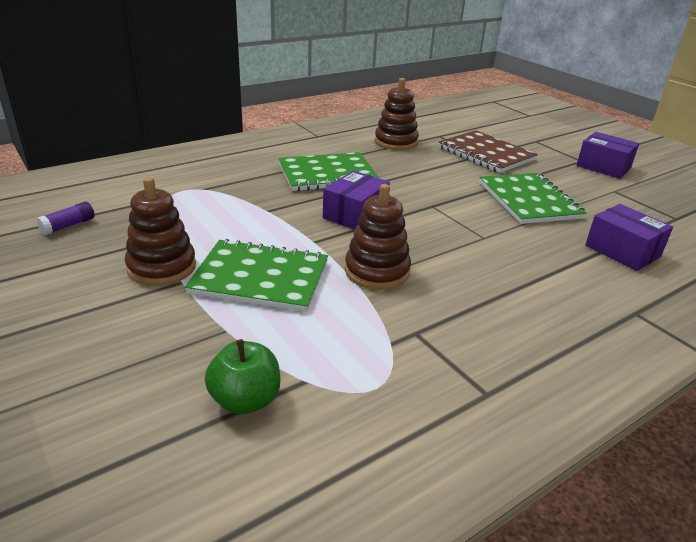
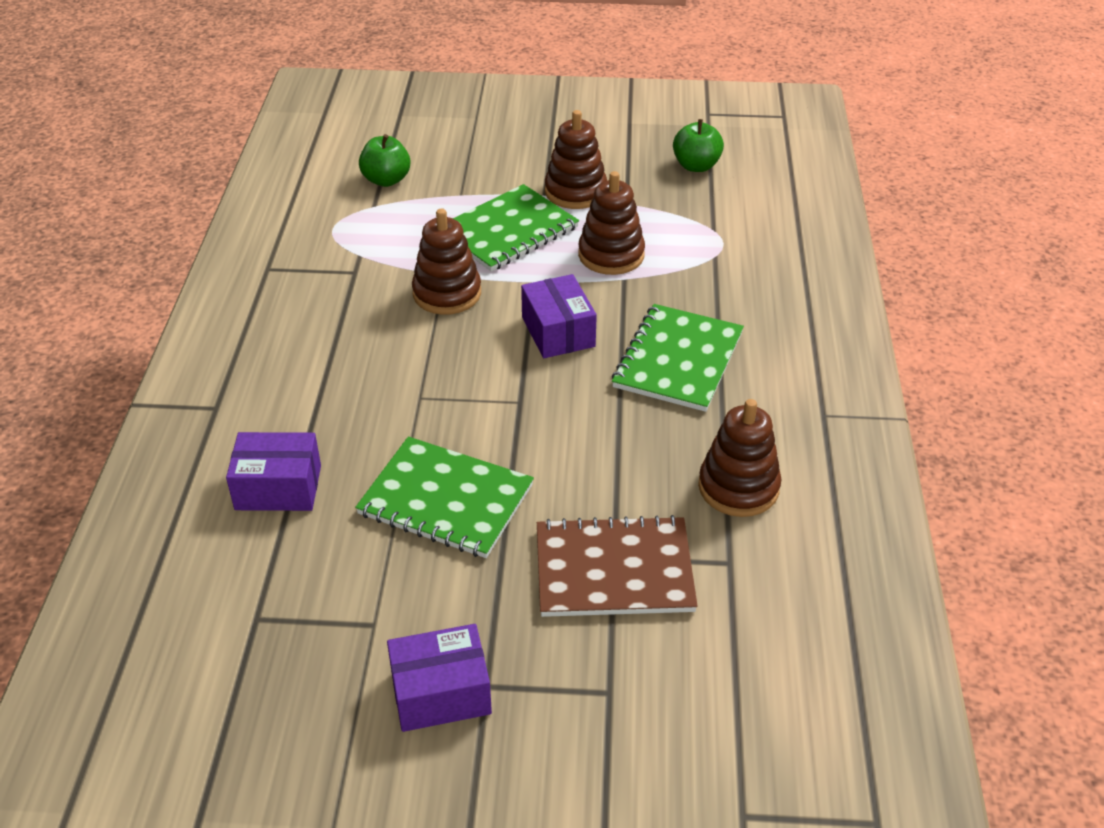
camera: 130 degrees right, 10 degrees up
(68, 226) = (696, 166): purple glue stick -> green apple
(244, 223) = (611, 255): none -> brown stacking toy

